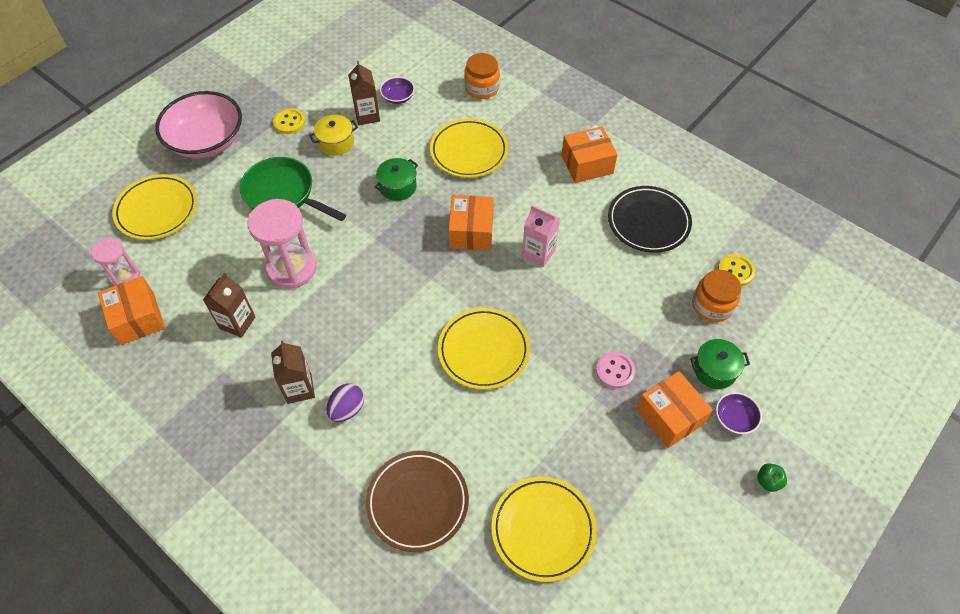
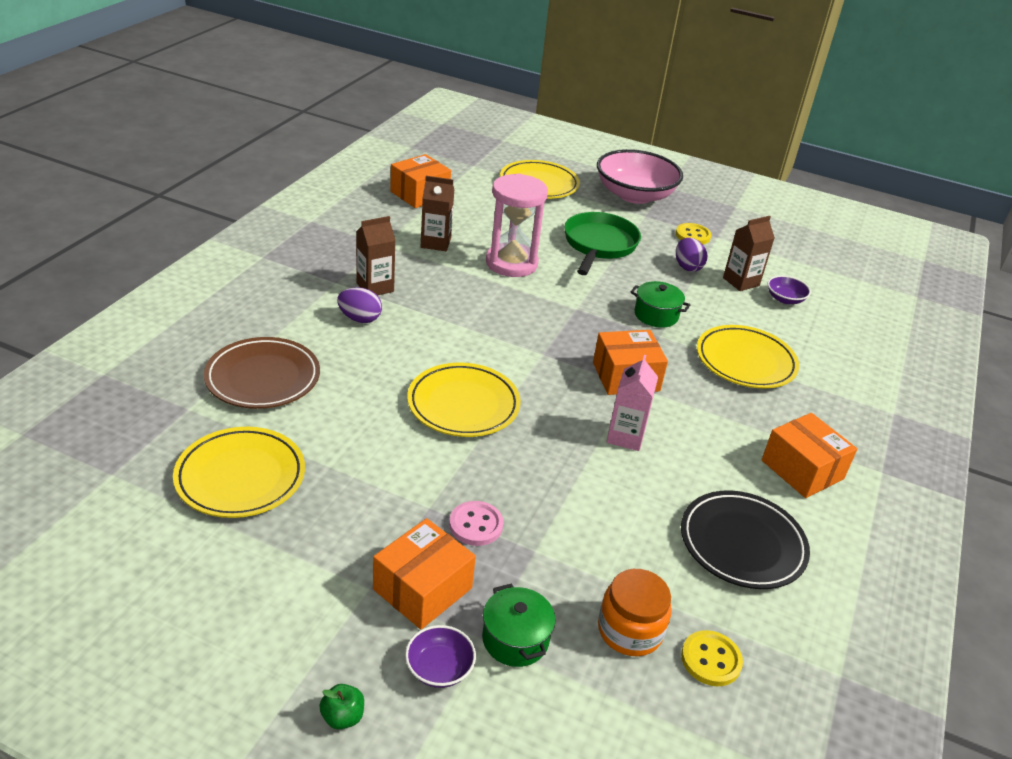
camera: 70 degrees right, 20 degrees down
(125, 277) = (460, 181): pink hourglass -> none
(336, 143) = (687, 267): yellow pot -> purple egg
(482, 88) = (855, 361): orange jar -> none

